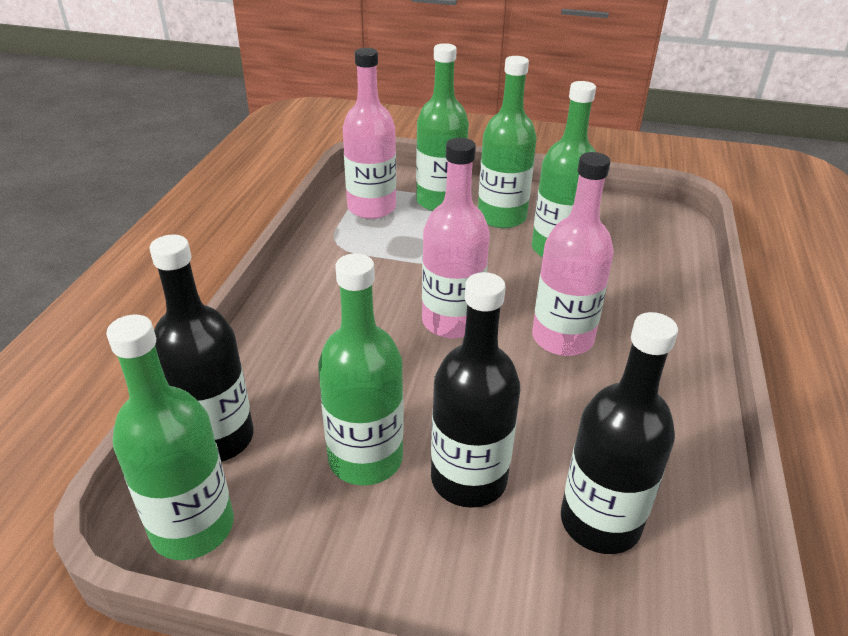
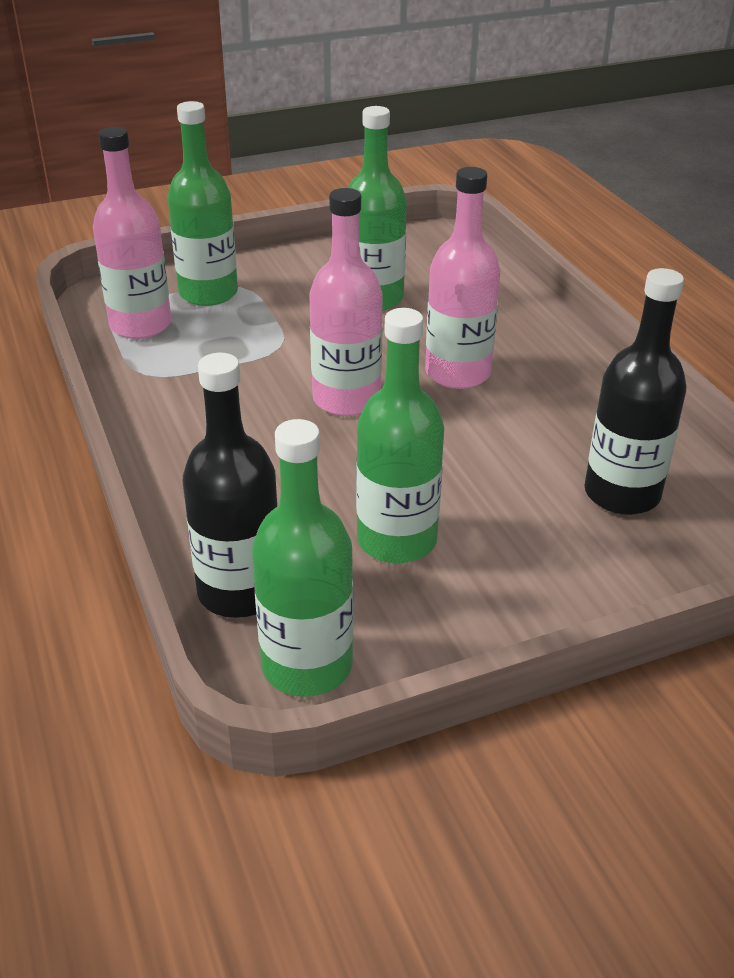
camera: 35 degrees left, 0 degrees up
(468, 479) = (497, 513): black bottle -> none
(502, 217) = (289, 287): green bottle -> none

